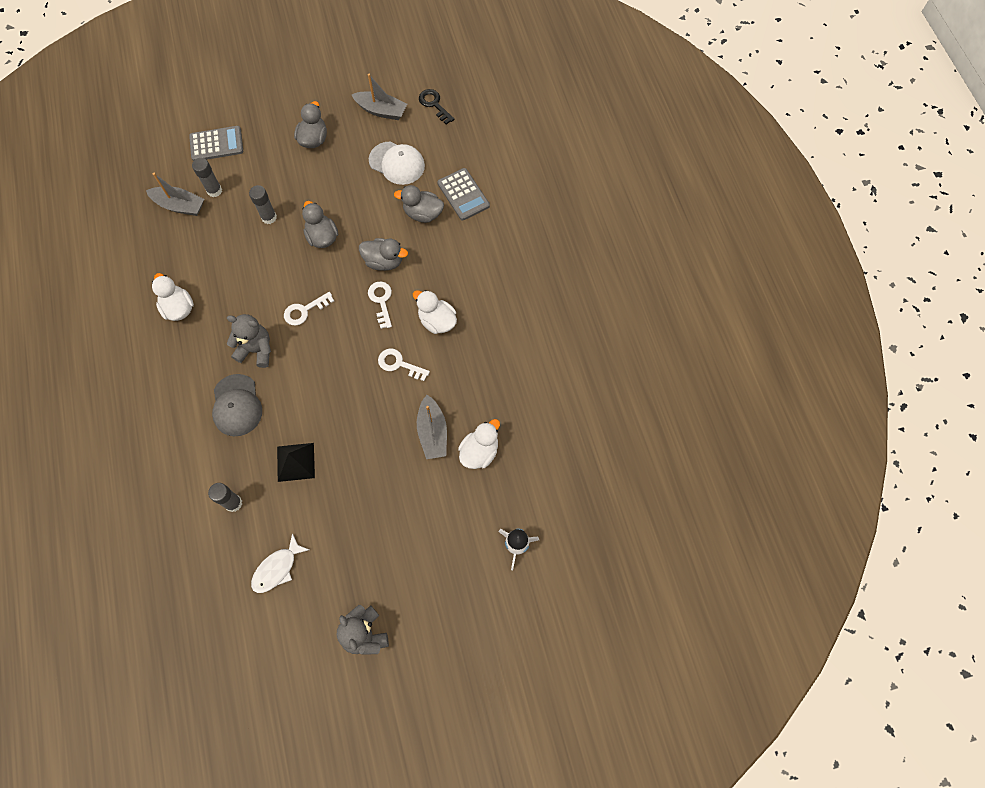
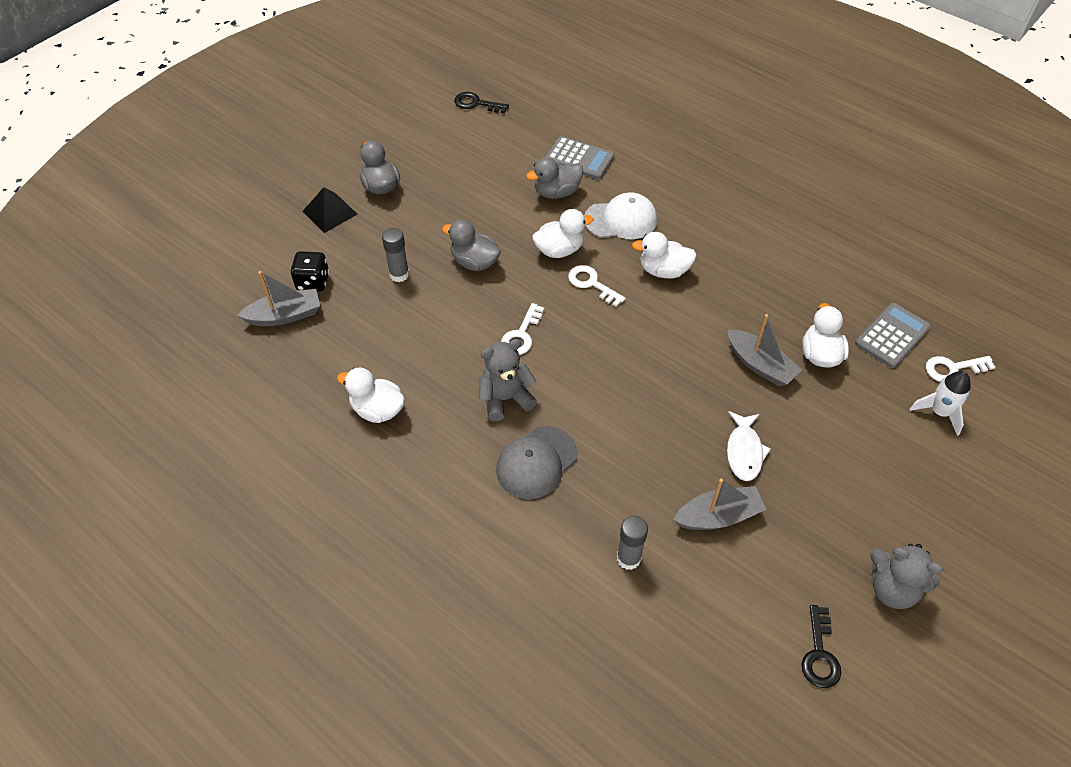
camera: 35 degrees left, 15 degrees down
(214, 190) = (313, 282): grey glue stick -> black dice
(216, 144) = (275, 241): grey calculator -> grey calculator (892, 336)
(237, 405) = (536, 462): grey cap -> grey cap turned 90 degrees clockwise
(277, 568) = (740, 590): white fish -> white fish (744, 451)
(284, 638) = (819, 654): none -> black key
(296, 462) = (654, 476): black pyramid -> black pyramid (330, 212)
(381, 111) = (428, 132): grey boat -> grey boat (718, 516)
(384, 261) = (559, 250): grey duck -> white duck
(397, 163) = (488, 165): white cap -> white cap (621, 220)
(399, 364) = (666, 326): white key -> white key (953, 369)

